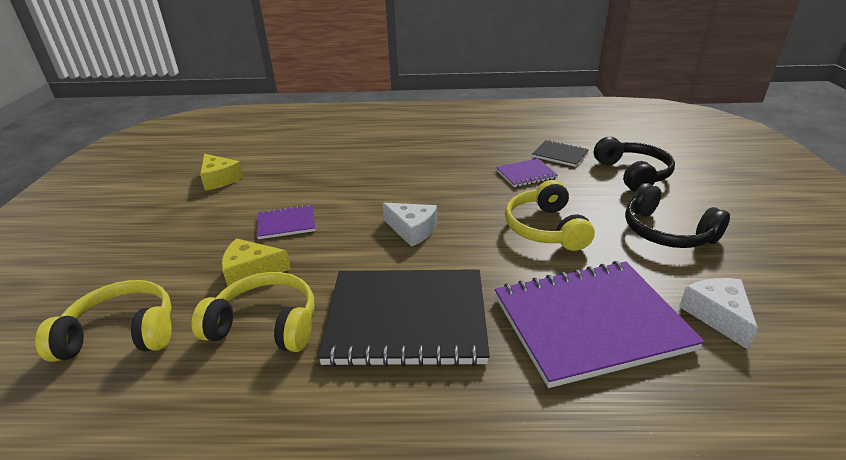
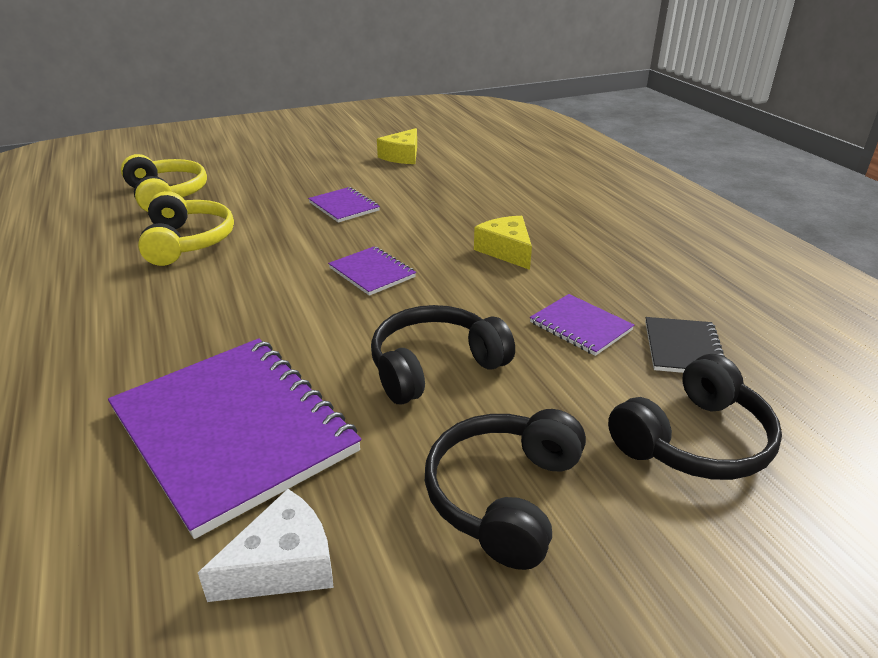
camera: 65 degrees right, 0 degrees up
(251, 271) = (259, 214): yellow cheese -> yellow cheese (506, 251)
(406, 319) = (211, 305): black notebook -> none
(412, 230) = (372, 273): white cheese -> purple notebook
(545, 228) = (434, 366): yellow headphones -> black headphones

